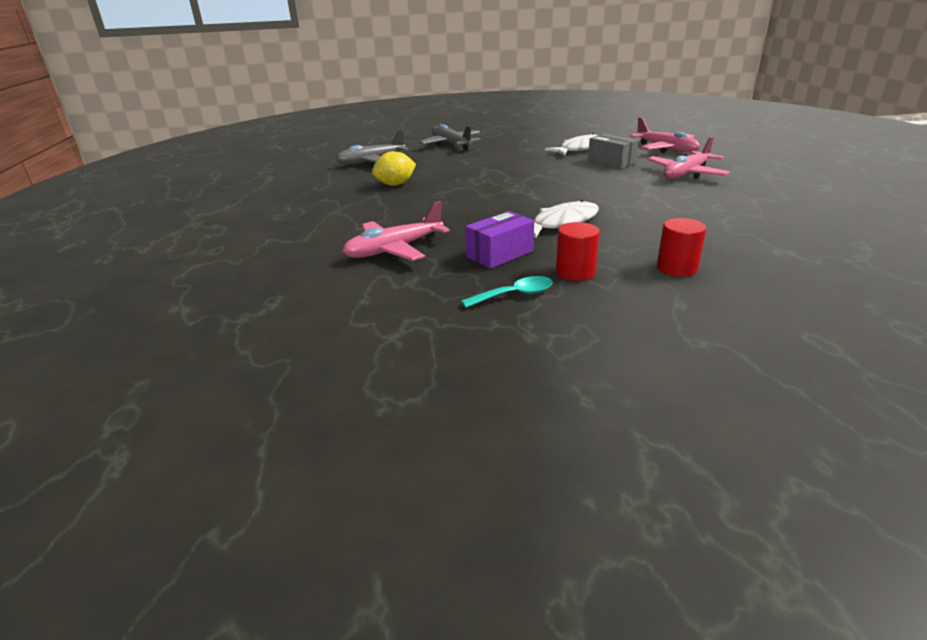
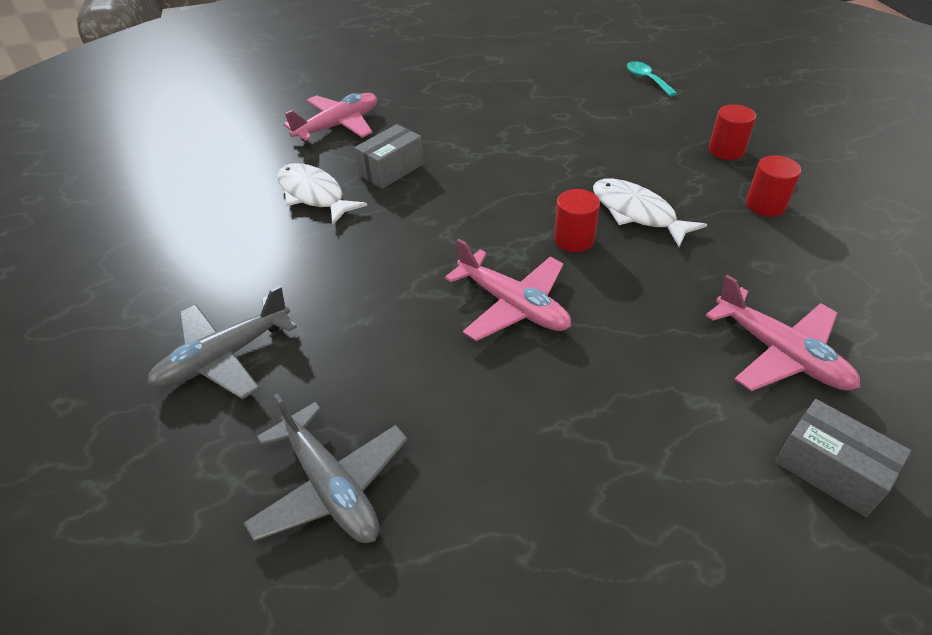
camera: 95 degrees left, 15 degrees up
(303, 249) = (830, 470): none -> grey box
(395, 184) = (499, 406): yellow lemon -> none
(500, 254) = (747, 256): purple box -> none
(515, 295) = (838, 241): turquoise spoon -> turquoise spoon (646, 79)
(529, 203) = (574, 239): none -> red cylinder
(686, 174) = (450, 122): pink plane -> pink plane (513, 305)

